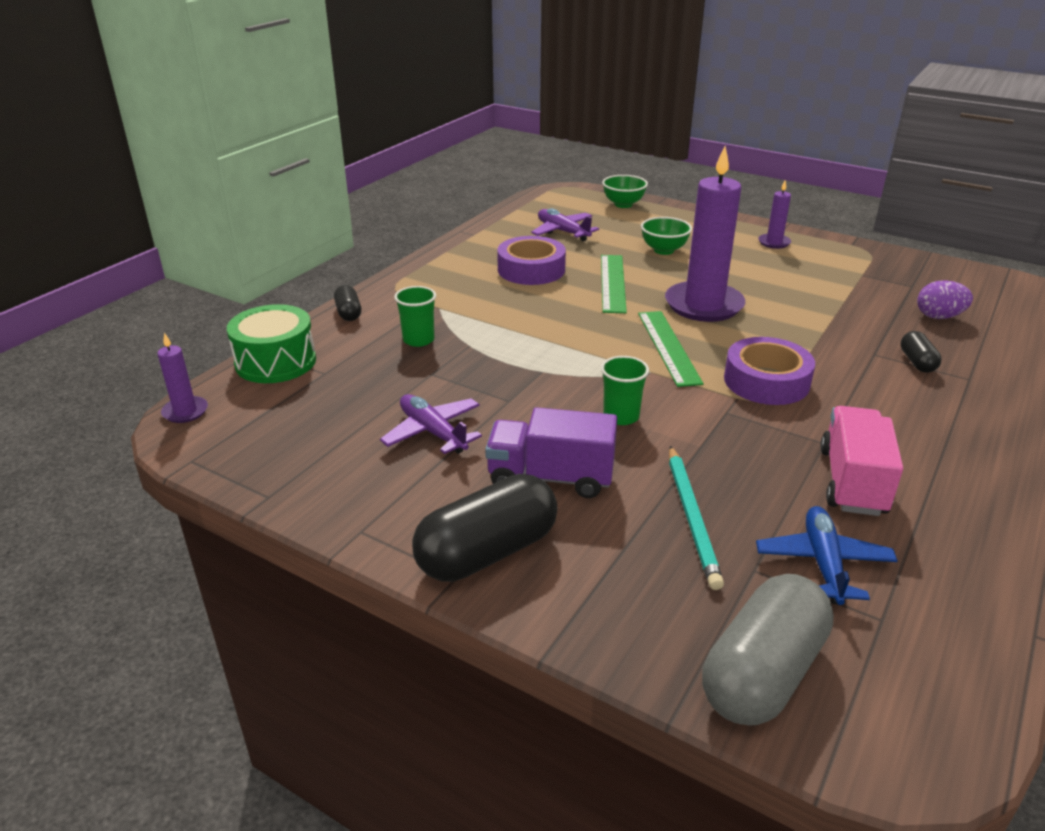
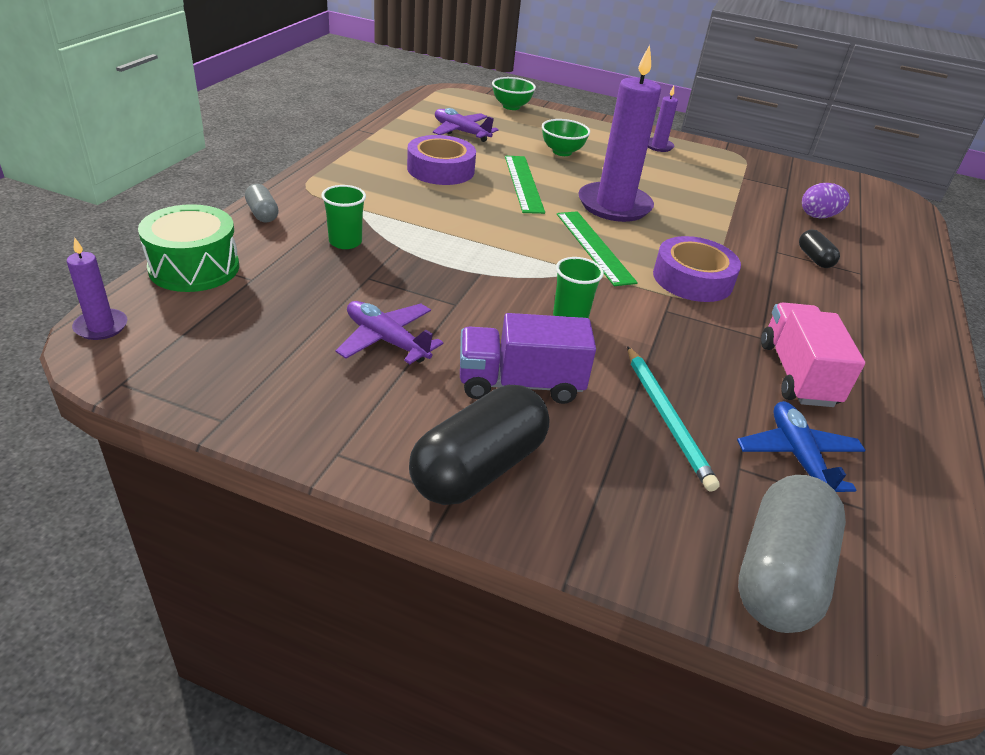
camera: 15 degrees left, 5 degrees up
(348, 313) = (262, 214): black capsule -> grey capsule

